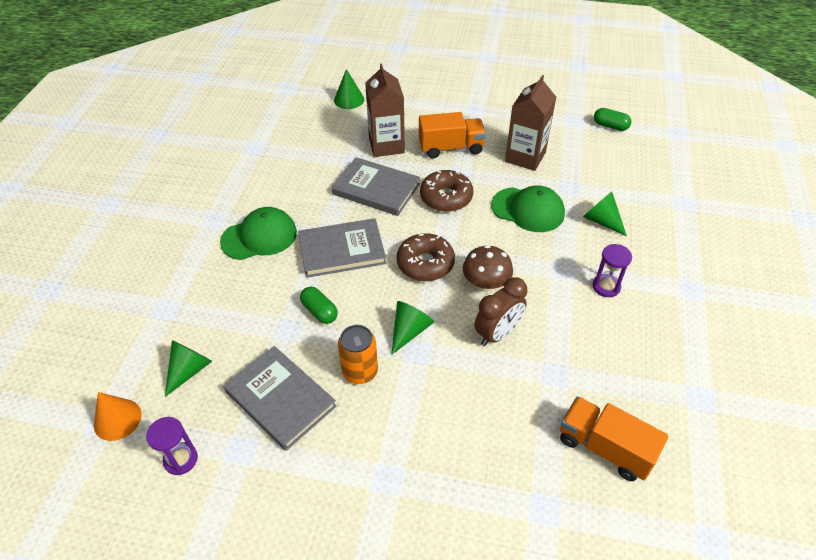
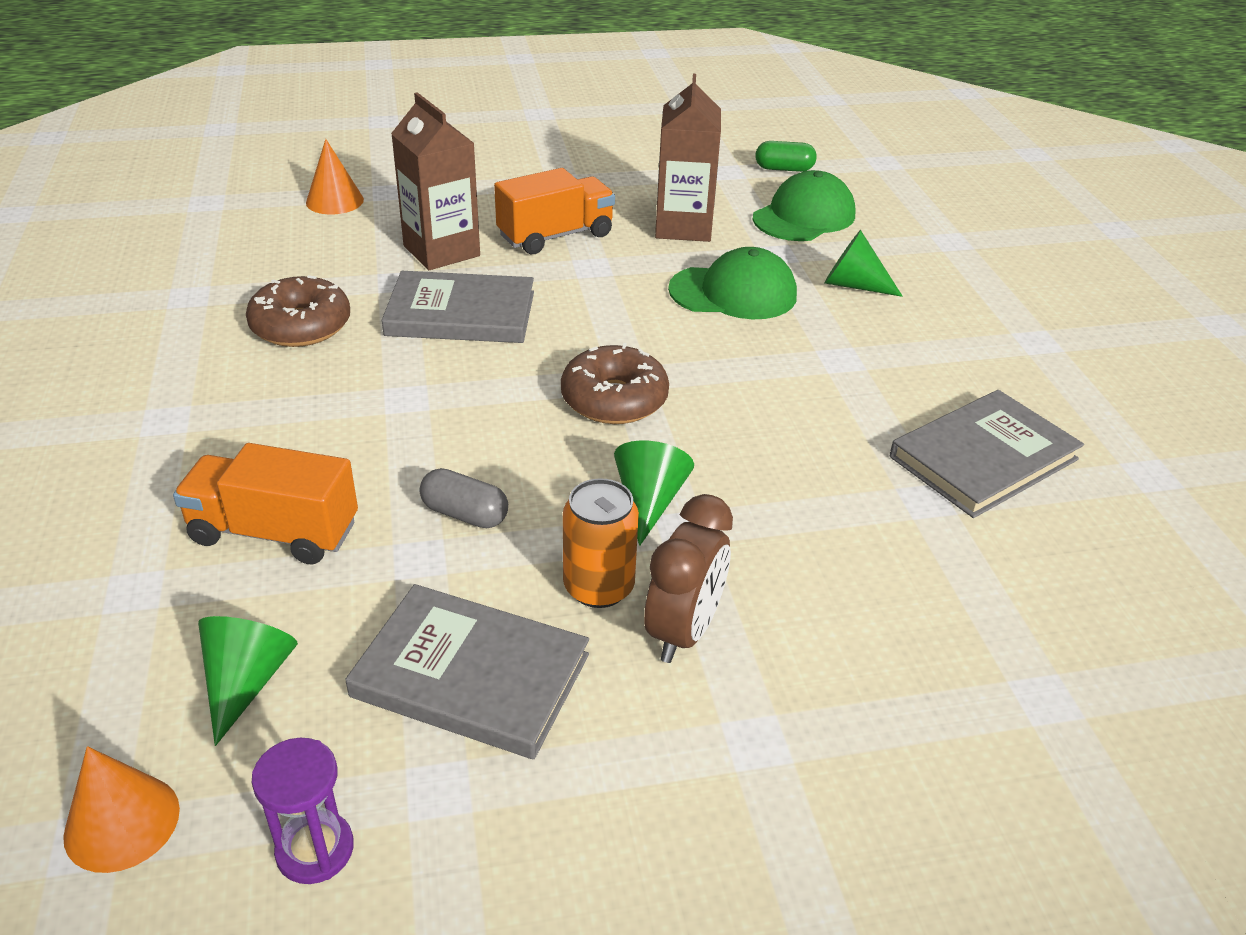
camera: 25 degrees left, 10 degrees down
(259, 237) = (276, 427): green cap -> green cap (804, 216)
(319, 311) = (464, 514): green capsule -> grey capsule
(342, 250) = (451, 413): grey book -> grey book (983, 458)
(349, 100) = (334, 201): green cone -> orange cone
(446, 197) = (590, 302): brown donut -> brown donut (301, 326)
(485, 284) = (734, 405): brown mushroom -> none
(497, 333) = (798, 468): brown clock -> brown clock (683, 631)
(604, 447) = (1070, 580): orange truck -> orange truck (274, 532)
(606, 287) = (919, 366): purple hourglass -> none

